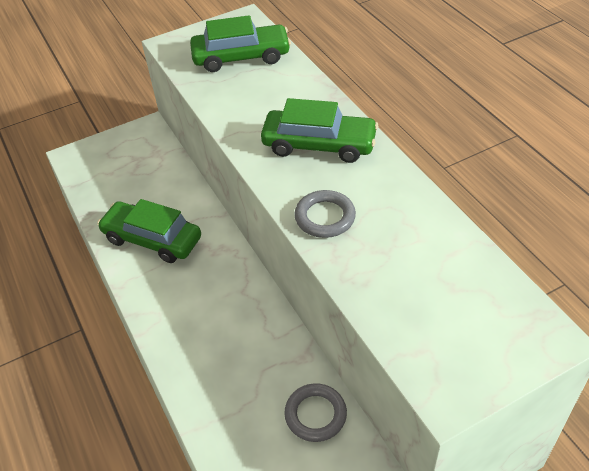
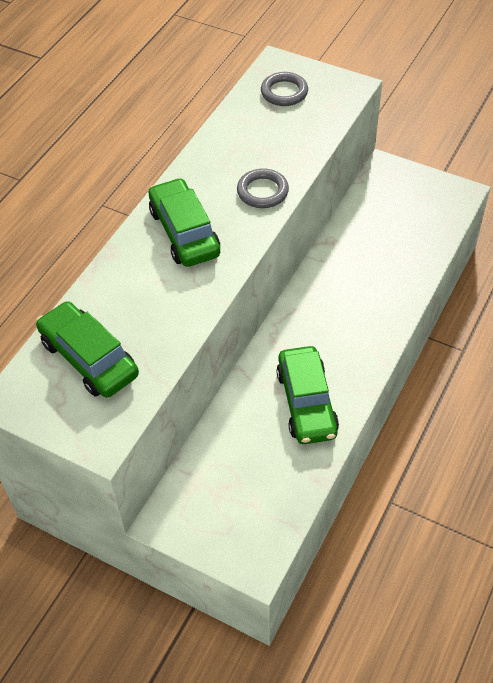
camera: 125 degrees left, 5 degrees up
(315, 414) = (368, 215): grey ring -> grey ring (284, 92)

